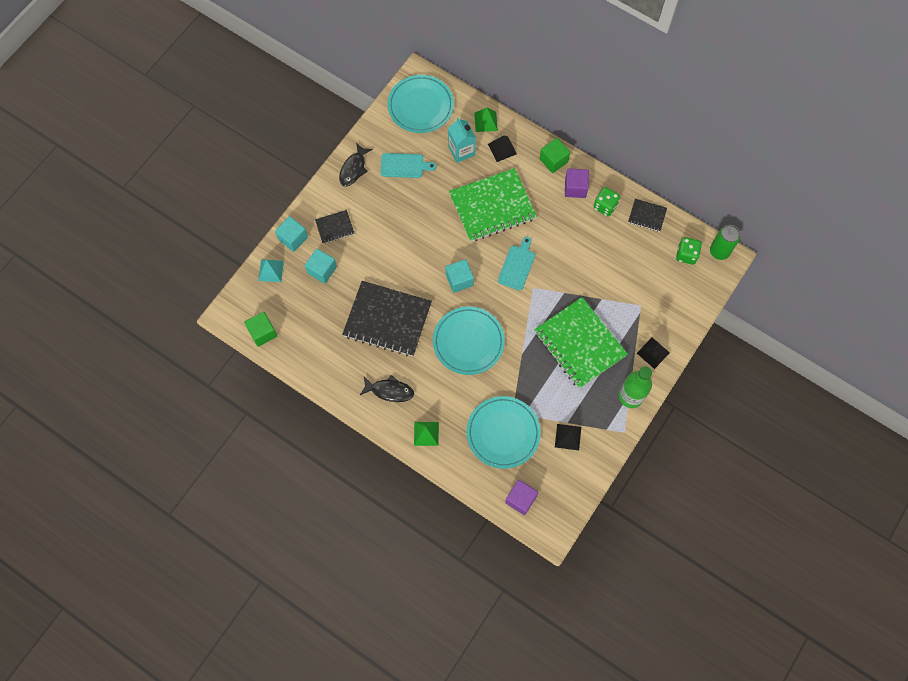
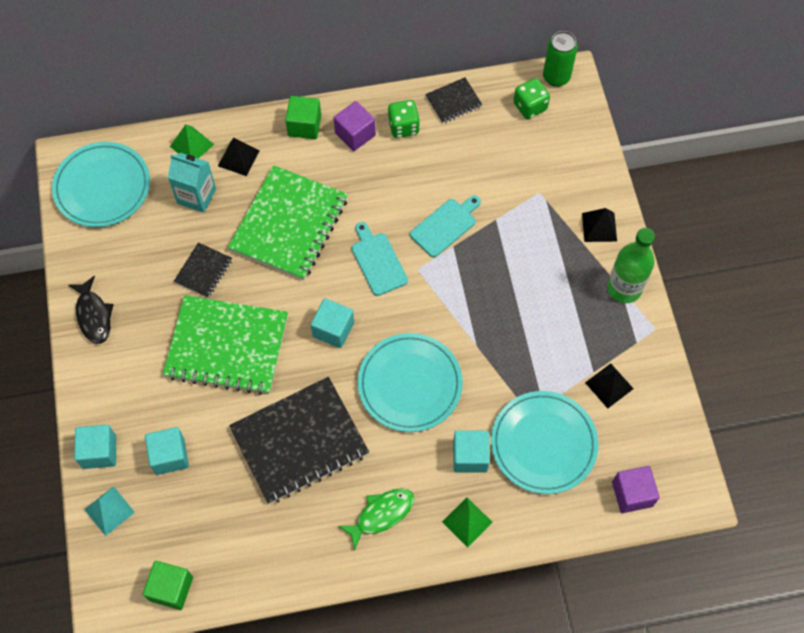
camera: 45 degrees left, 5 degrees down
(335, 227) = (137, 396): black notebook -> black notebook (203, 271)
(389, 391) = (381, 514): black fish -> green fish
(404, 165) = (149, 264): turquoise cutting board -> turquoise cutting board (445, 226)
(460, 404) = (470, 456): none -> turquoise cube
(579, 344) = (522, 283): green notebook -> green notebook (227, 346)

